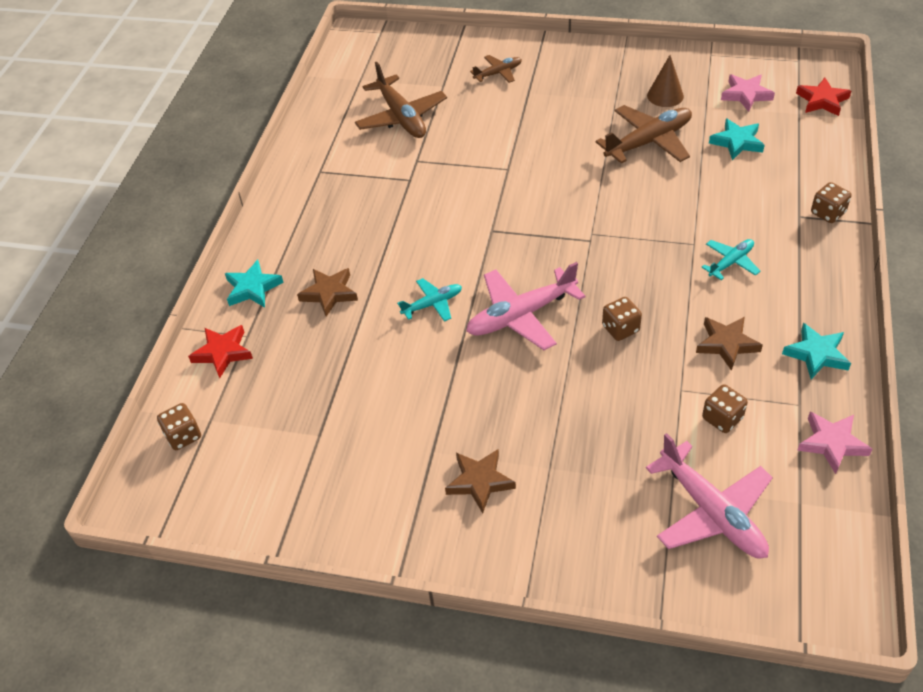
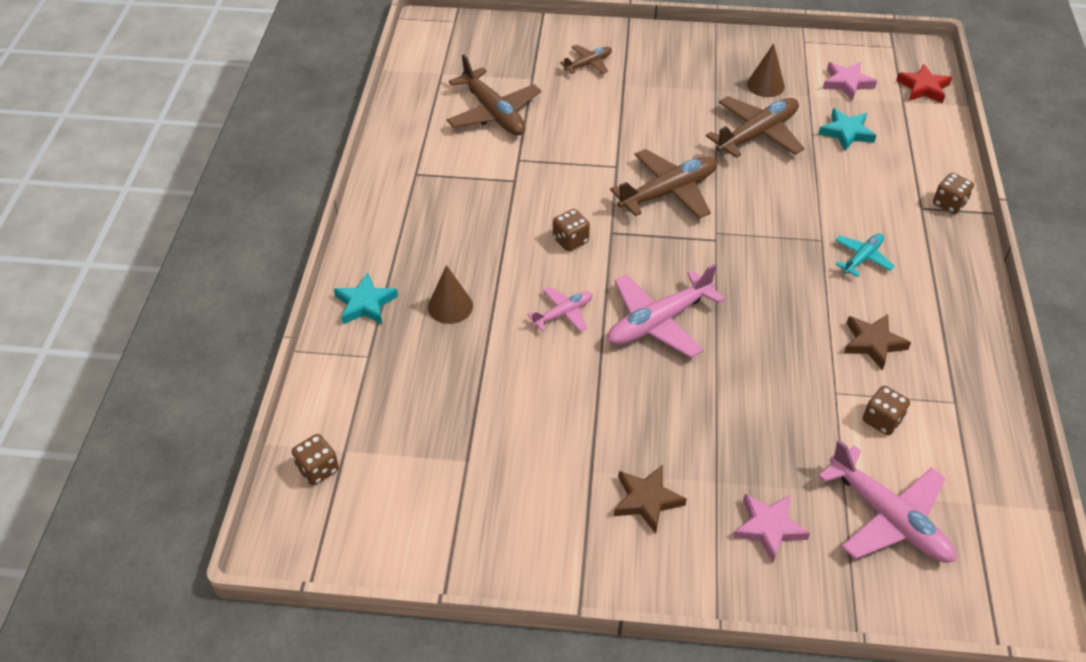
camera: 10 degrees left, 0 degrees up
(223, 353) = (345, 376): red star -> none
(329, 293) = (450, 306): brown star -> brown cone
(432, 304) = (563, 313): turquoise plane -> pink plane
(553, 194) = (668, 192): none -> brown plane
(620, 329) = (763, 331): brown dice -> brown dice (570, 240)
(816, 354) = (963, 349): turquoise star -> none
(832, 443) = (994, 440): pink star -> pink star (768, 528)

